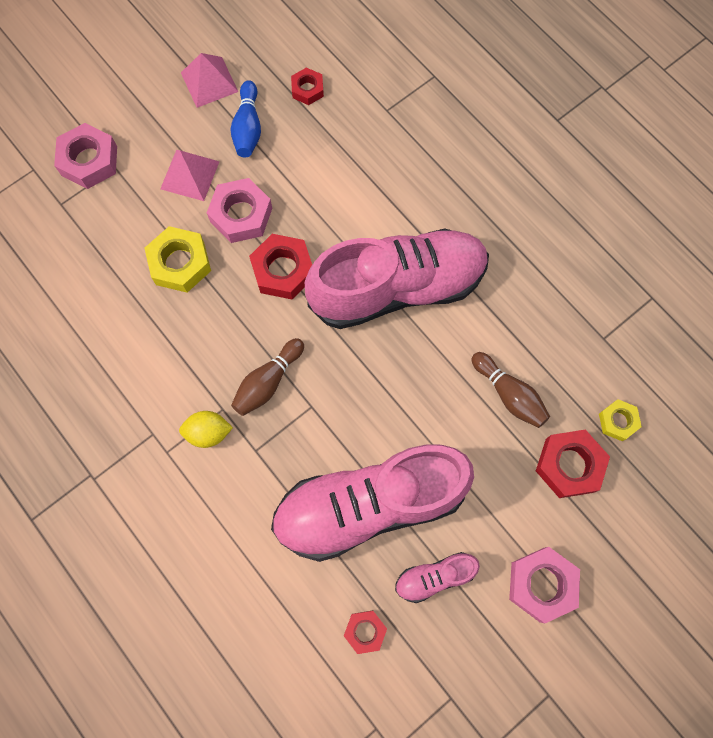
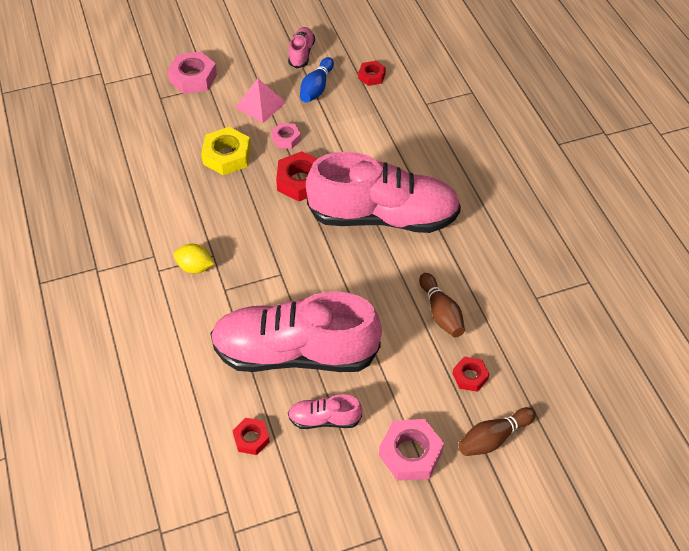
camera: 20 degrees right, 20 degrees down
(209, 82) = (301, 54): pink pyramid -> pink shoe
(241, 215) = (286, 138): pink nut -> pink nut, size x0.59
(268, 382) = (255, 248): brown bowling pin -> brown bowling pin (493, 438)
(569, 465) = (470, 376): red nut -> red nut, size x0.59
(617, 421) = (524, 358): yellow nut -> none

